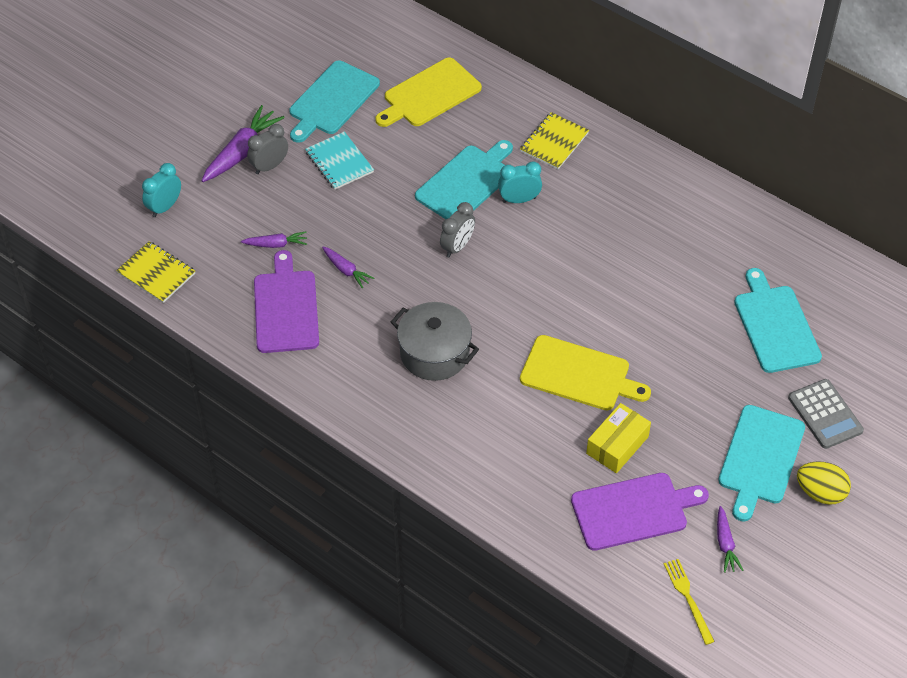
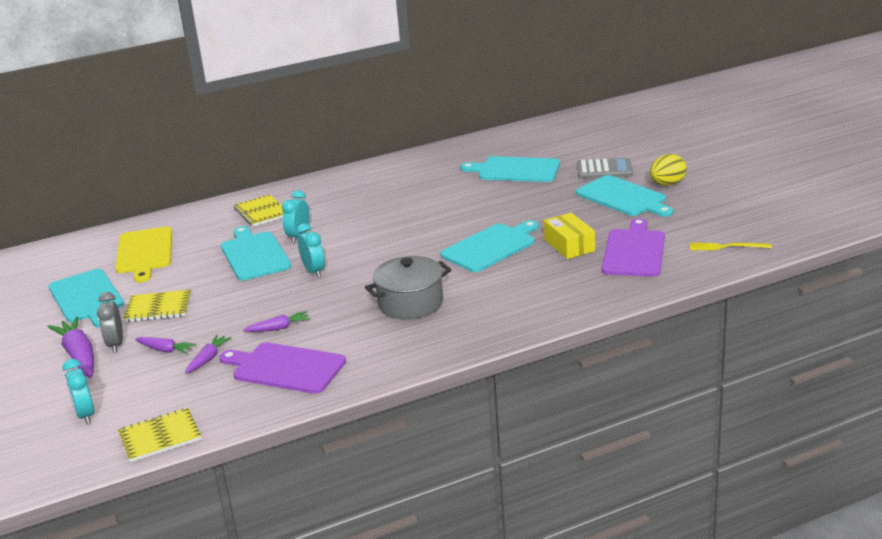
camera: 60 degrees left, 25 degrees down
(339, 162) = (158, 308): turquoise notebook -> yellow notebook
(457, 247) = (314, 271): grey clock -> turquoise clock
(579, 374) = (491, 247): yellow cutting board -> turquoise cutting board
(725, 544) = (687, 224): purple carrot -> purple carrot (165, 350)

